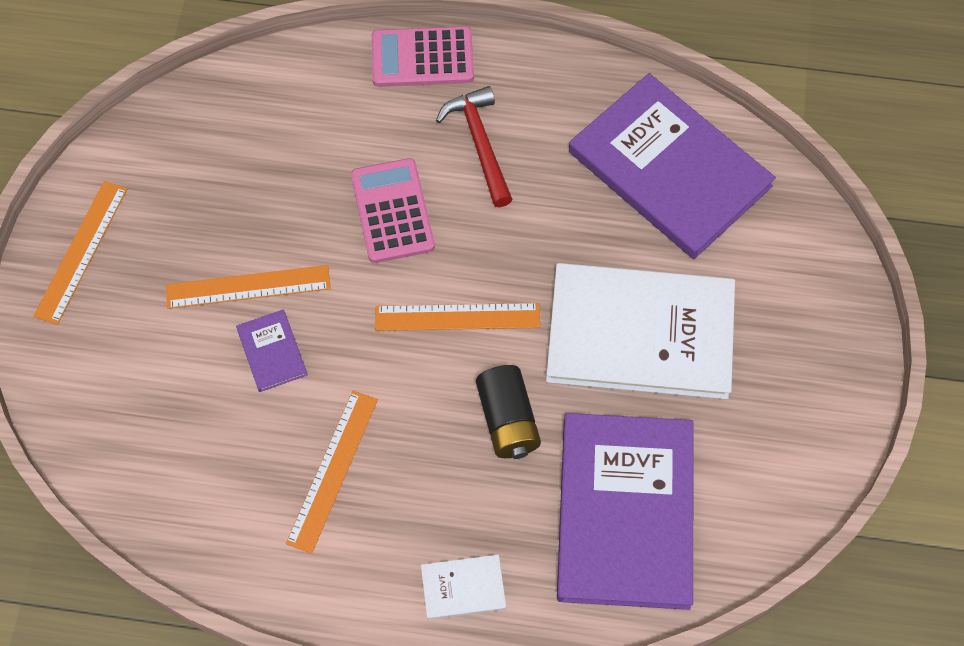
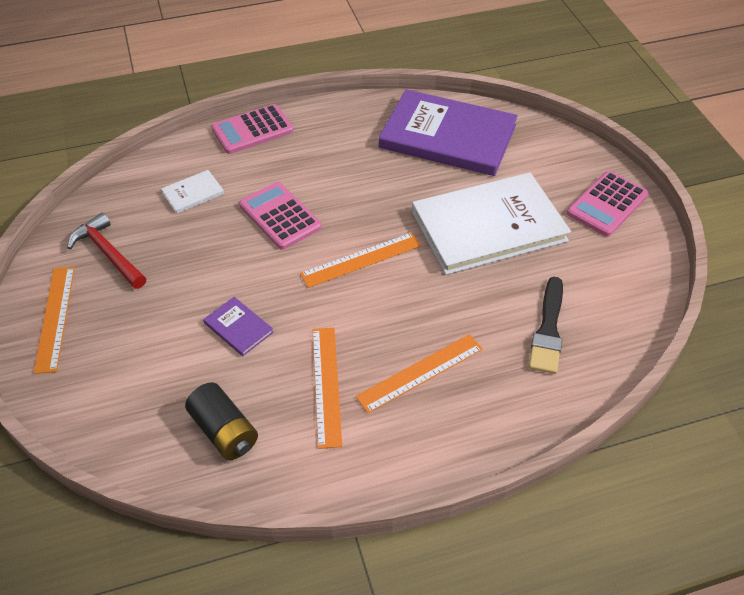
camera: 25 degrees left, 15 degrees down
(248, 287) = (199, 295): orange ruler -> orange ruler (420, 373)
(463, 588) = (468, 423): white book -> white book (193, 193)
(479, 144) = (318, 162): red hammer -> red hammer (108, 253)
(507, 420) = (433, 306): black battery -> black battery (224, 431)
(624, 512) = (548, 330): purple book -> black brush
(815, 365) = (607, 204): none -> pink calculator

